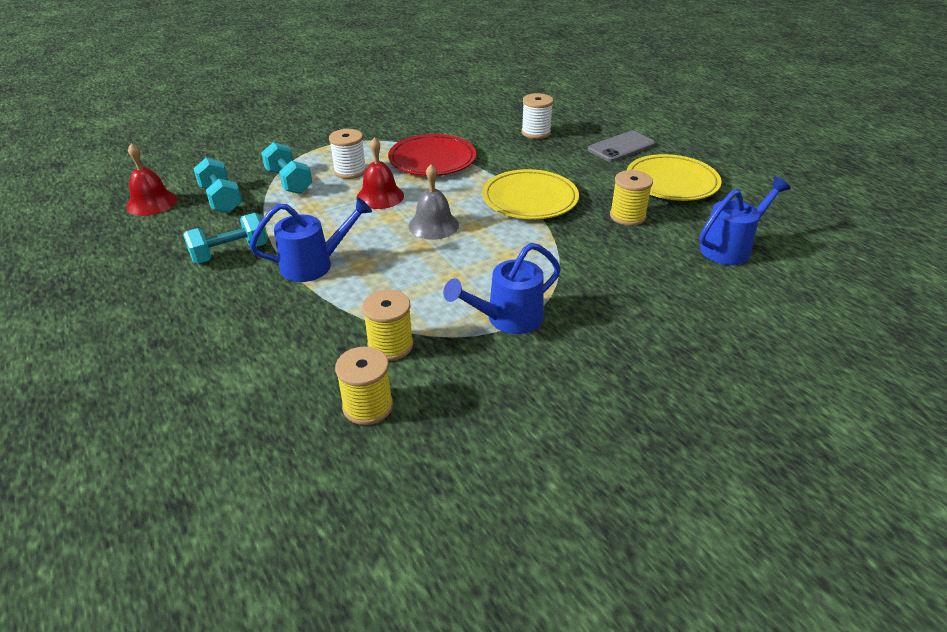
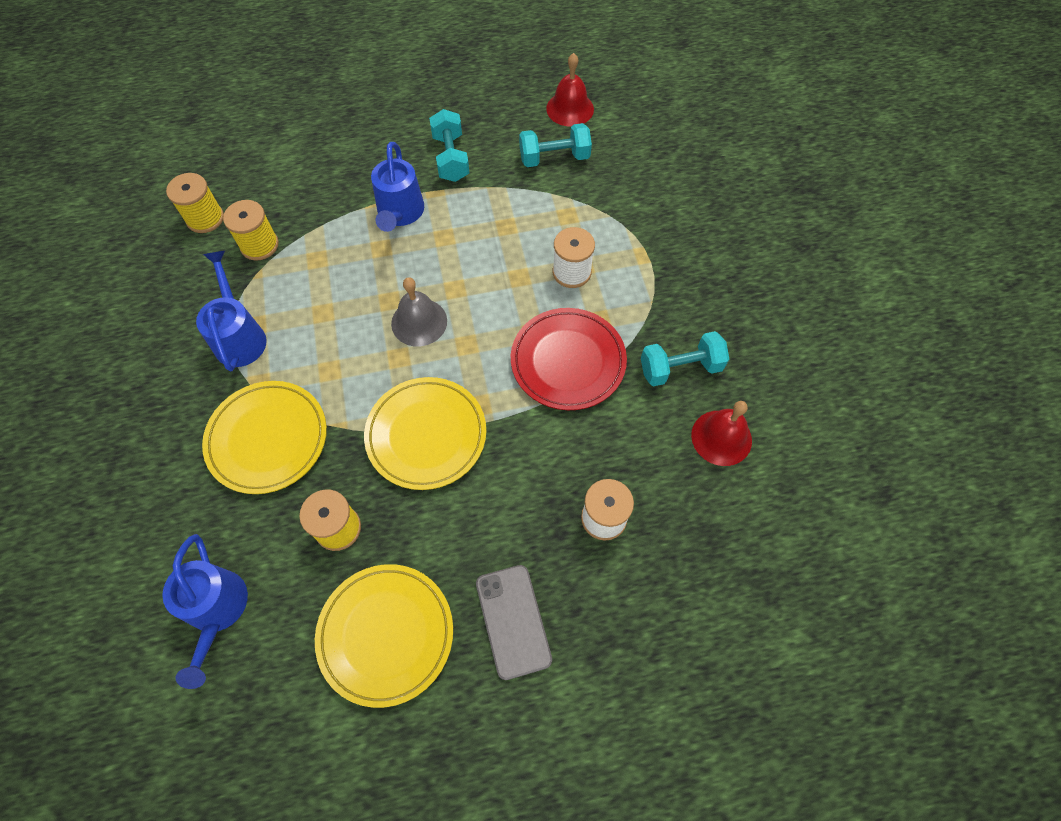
camera: 110 degrees right, 25 degrees up
(289, 182) = (569, 214): turquoise dumbbell -> turquoise dumbbell (680, 368)
(380, 196) = (501, 288): red bell -> red bell (721, 437)
(591, 268) = (268, 439): none -> yellow plate

